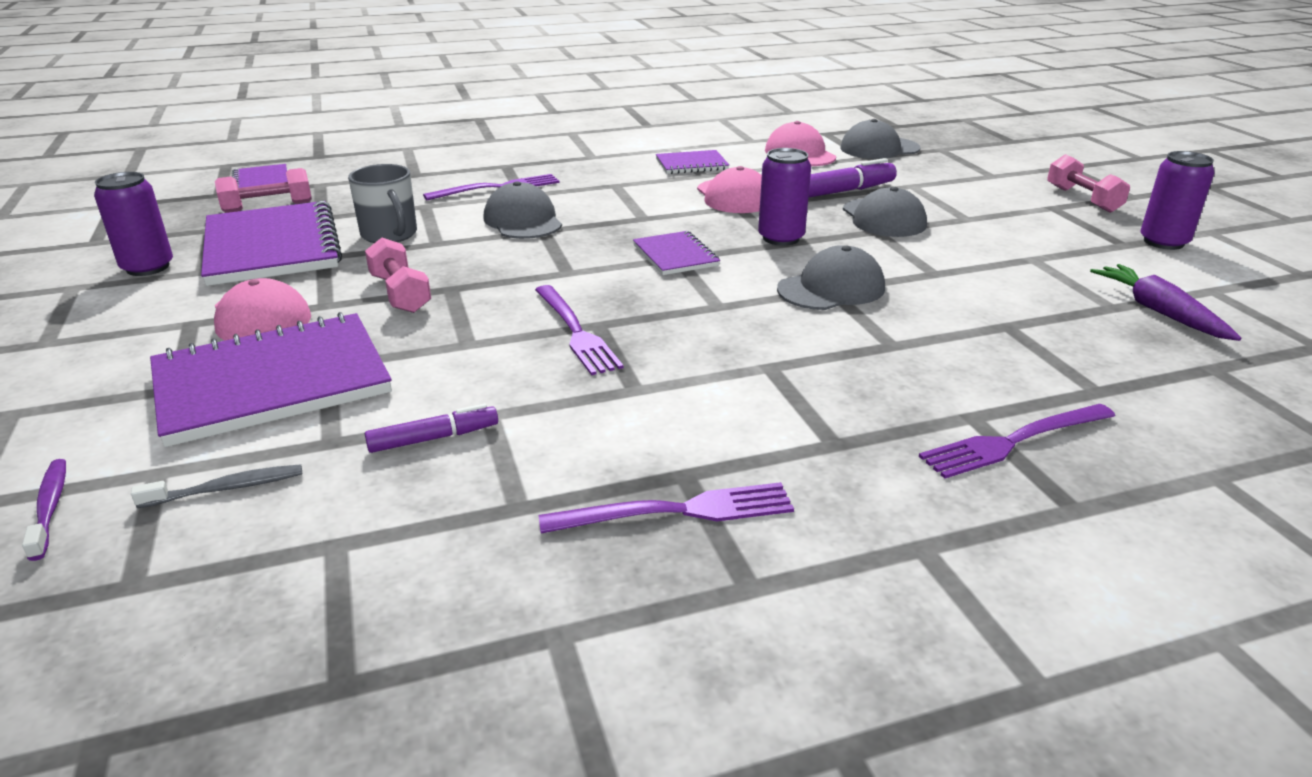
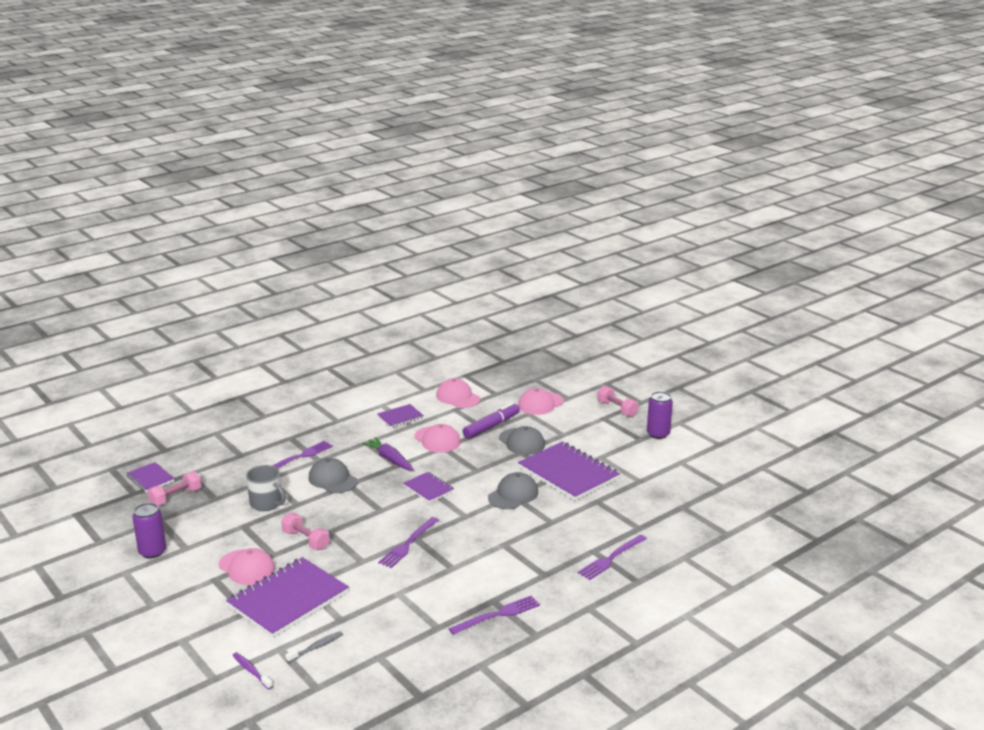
camera: 20 degrees left, 5 degrees down
(272, 247) = (208, 525): purple notebook -> purple notebook (568, 473)
(434, 438) = (383, 608): purple marker -> none
(576, 332) = (408, 544): purple fork -> purple fork turned 75 degrees clockwise
(781, 238) = (475, 466): purple can -> none
(879, 148) = (501, 384): grey cap -> none
(939, 176) = (540, 403): none -> pink cap
(1159, 312) = (659, 480): purple carrot -> purple carrot (389, 459)

